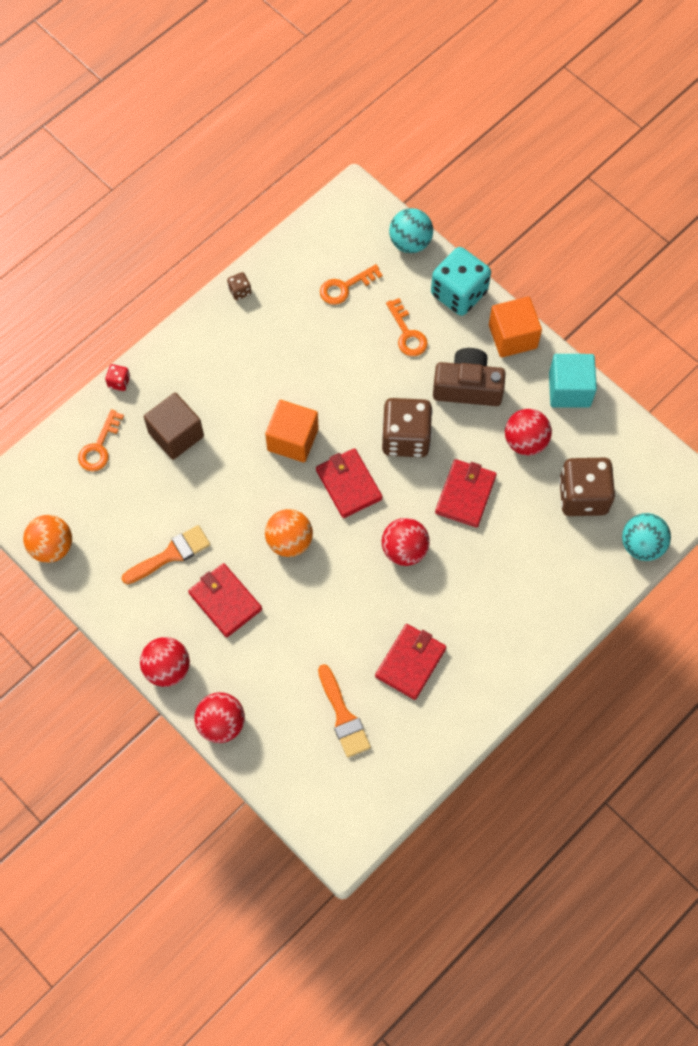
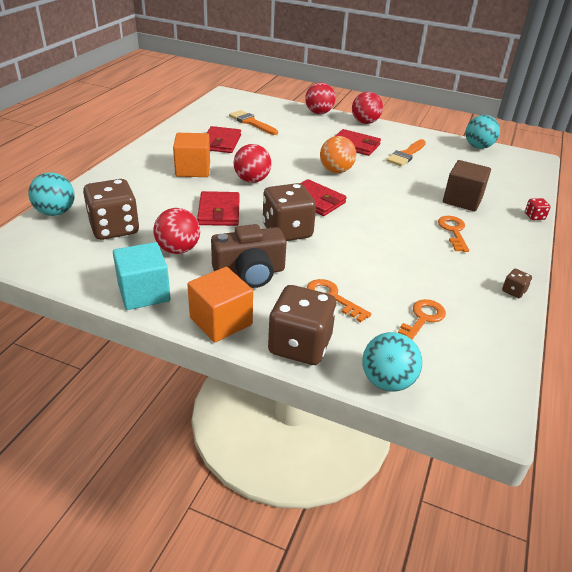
camera: 155 degrees right, 30 degrees down
(52, 547) = (478, 147): orange ball -> turquoise ball
(99, 447) = (505, 186): orange key -> orange key (453, 231)
(293, 439) = (376, 213): orange cube -> orange cube (193, 169)
(459, 293) = (300, 345): turquoise dice -> brown dice

